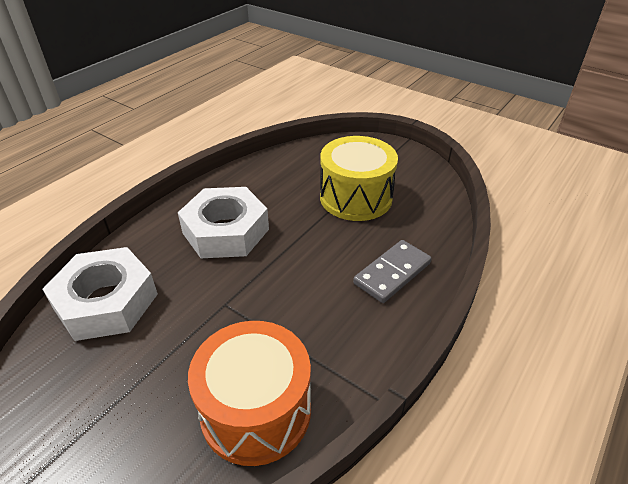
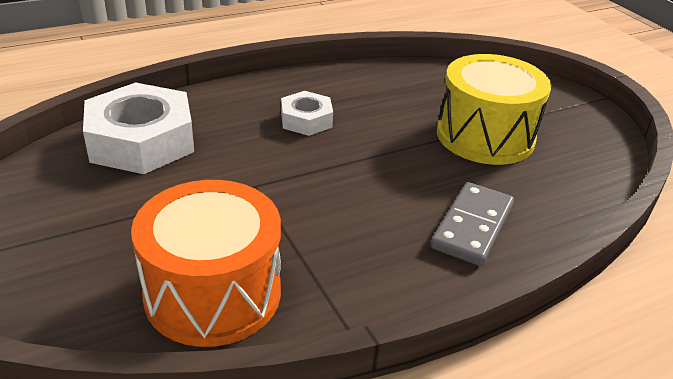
camera: 25 degrees right, 5 degrees down
(225, 231) = (306, 120): white nut -> white nut, size x0.53
(392, 273) = (472, 226): grey domino -> grey domino turned 45 degrees counterclockwise

